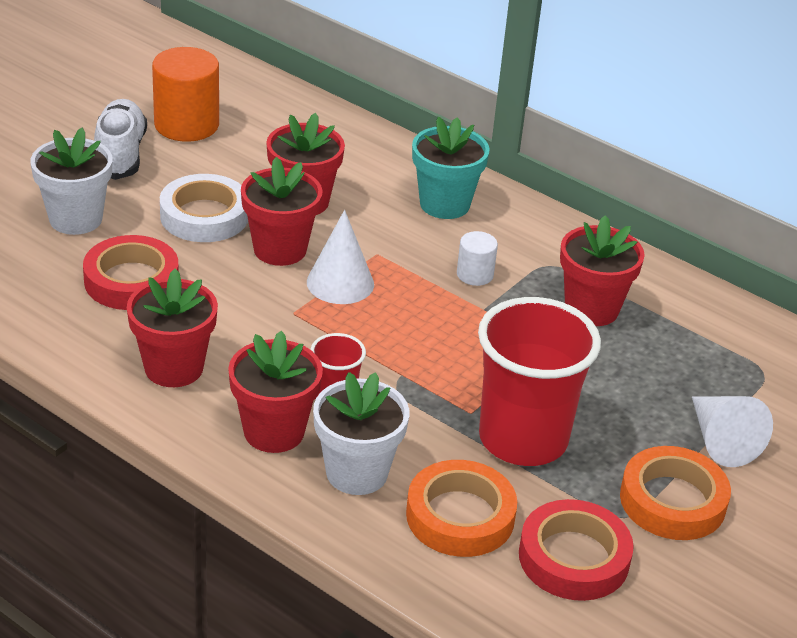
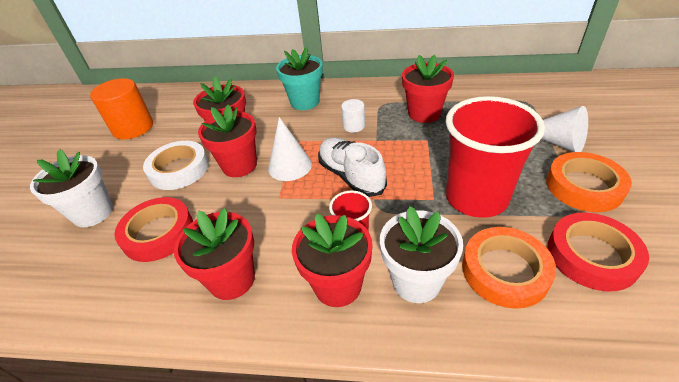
camera: 25 degrees left, 5 degrees up
(120, 154) = (101, 161): white shoe -> white shoe (351, 176)

